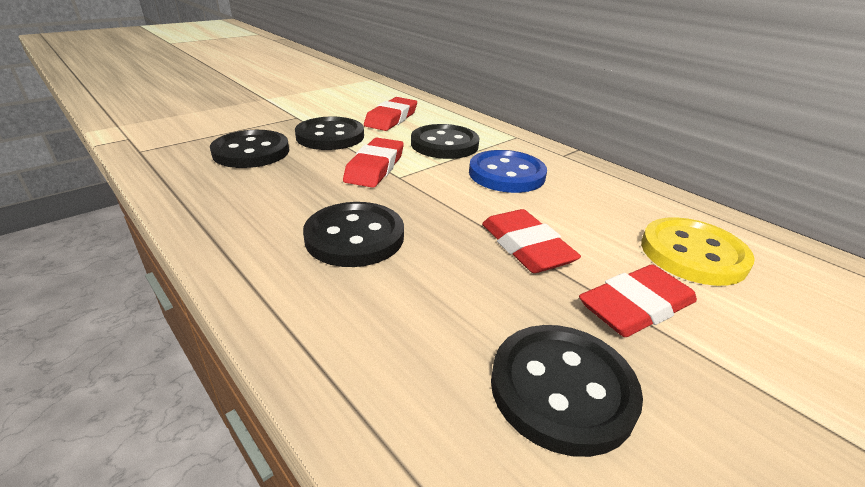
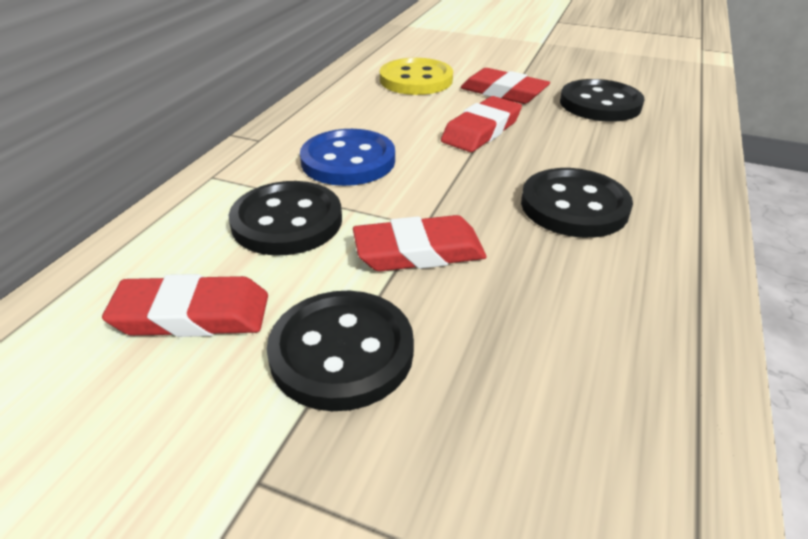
camera: 115 degrees left, 5 degrees up
(251, 152) = (498, 419): black button -> none

